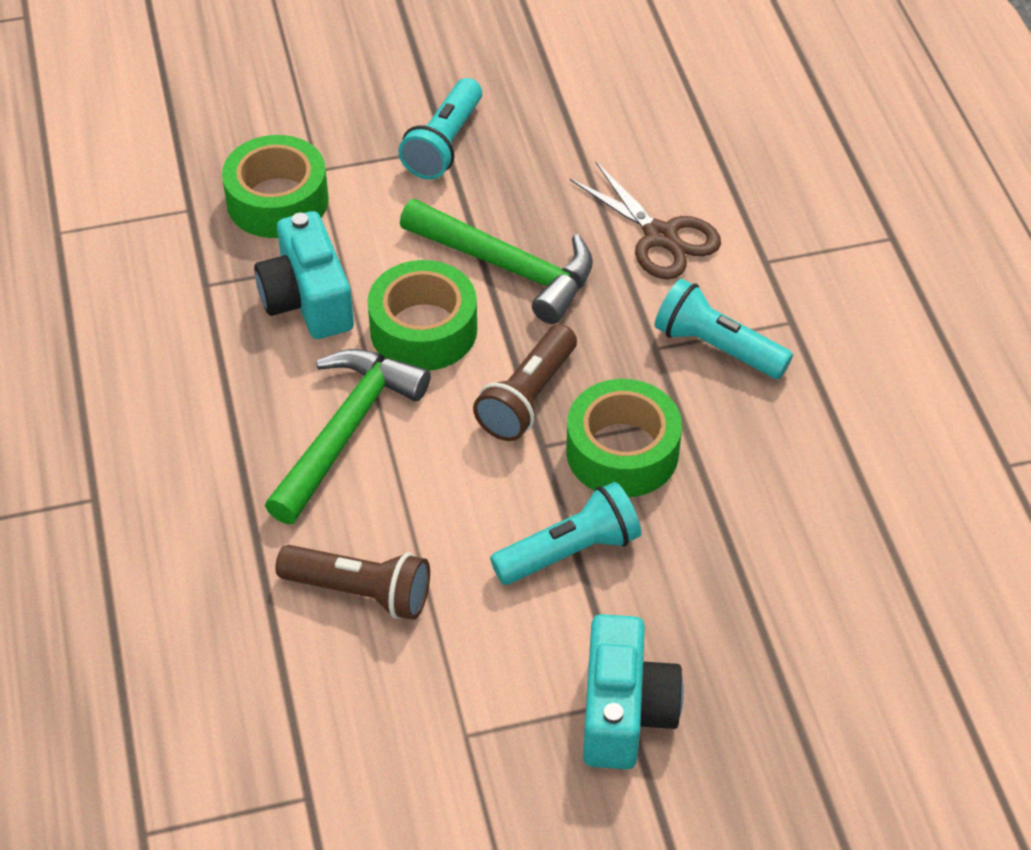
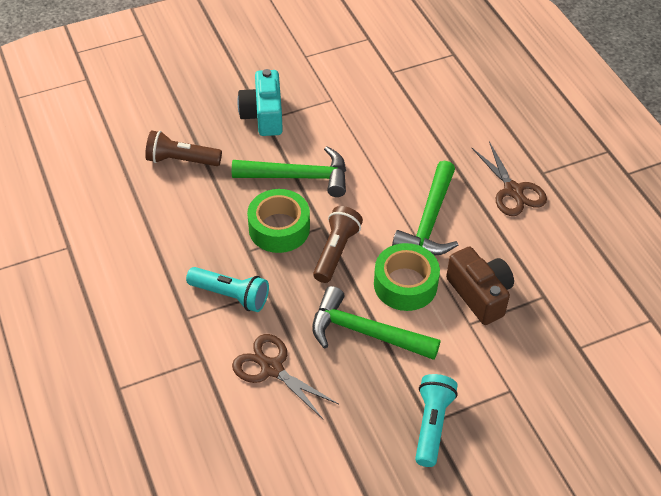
camera: 170 degrees right, 0 degrees up
(168, 469) = (513, 191): none -> brown scissors
(277, 201) = (526, 361): green tape -> none
(307, 299) = (480, 294): turquoise camera -> brown camera
(360, 592) = (396, 147): brown flashlight -> brown flashlight (181, 160)
(570, 551) = (299, 177): turquoise flashlight -> green hammer

